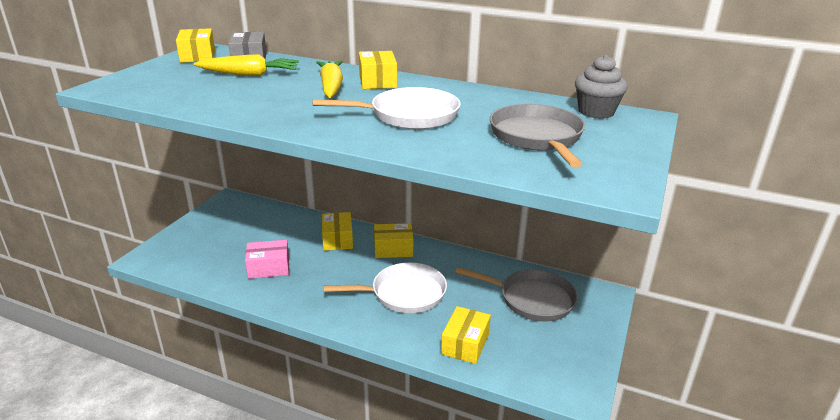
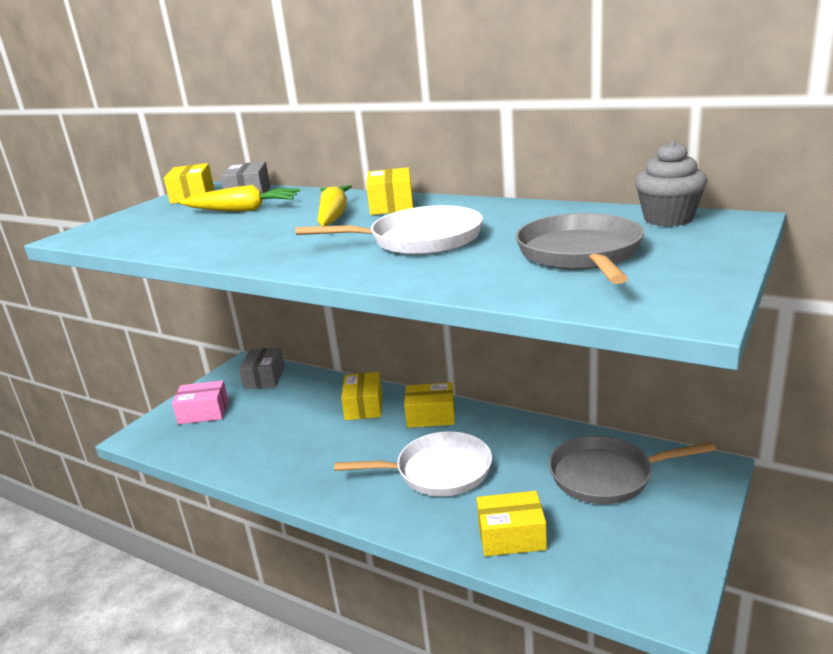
camera: 10 degrees right, 5 degrees down
(249, 212) = (264, 378): none -> grey box
(269, 268) = (277, 443): pink box -> pink box (203, 412)
(465, 344) = (511, 536): yellow box -> yellow box turned 60 degrees clockwise
(532, 299) = (607, 476): grey pan -> grey pan turned 150 degrees clockwise

